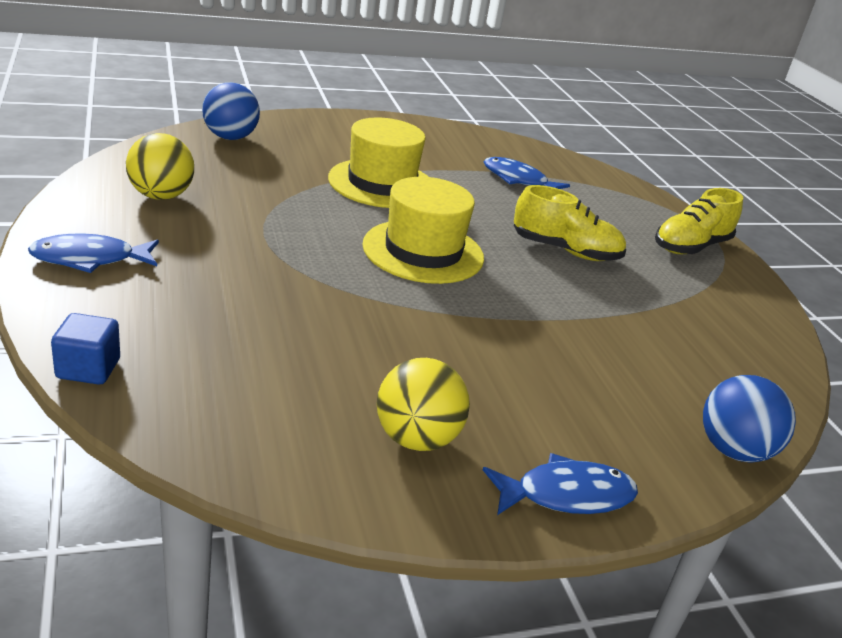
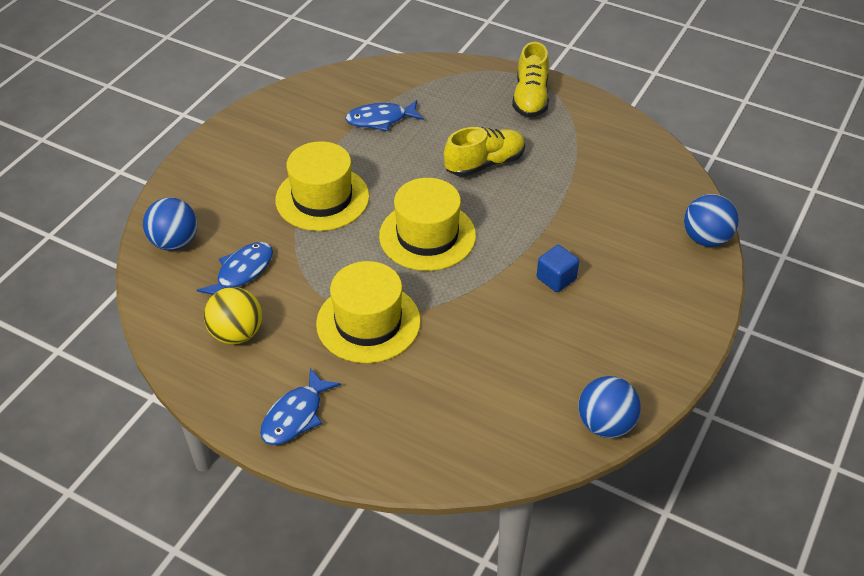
camera: 40 degrees left, 15 degrees up
(88, 369) = (424, 473): blue cube -> blue cube (556, 279)
(264, 257) = (368, 322): none -> yellow hat
(321, 487) = (605, 424): none -> blue ball
(416, 438) = (599, 361): yellow ball -> none
(566, 495) = (684, 330): blue fish -> blue fish (242, 272)

